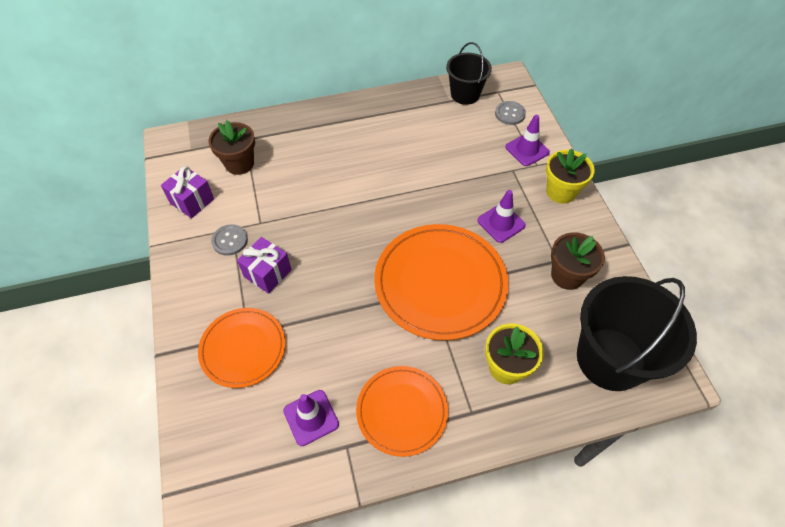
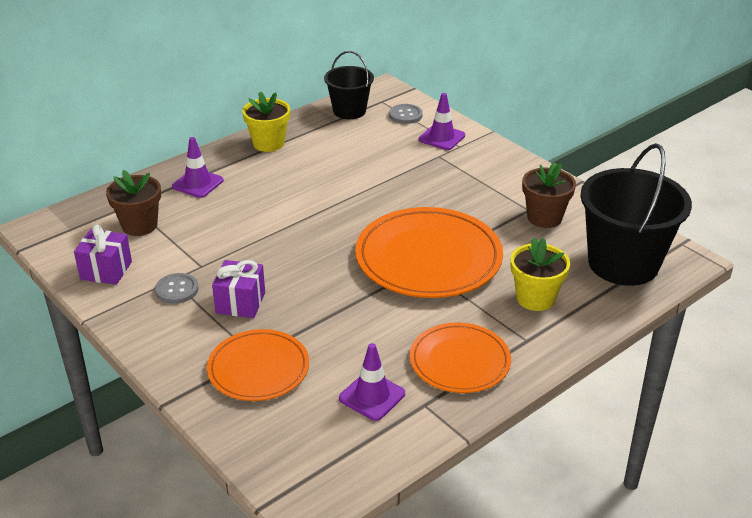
camera: 25 degrees left, 20 degrees down
(501, 223) = (455, 197): purple traffic cone -> purple traffic cone (197, 183)
(561, 192) = (496, 160): yellow flower pot -> yellow flower pot (268, 143)

